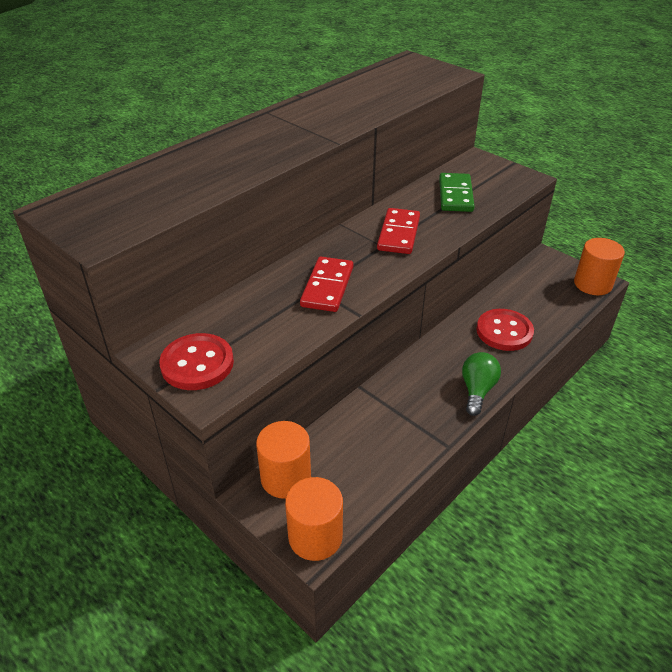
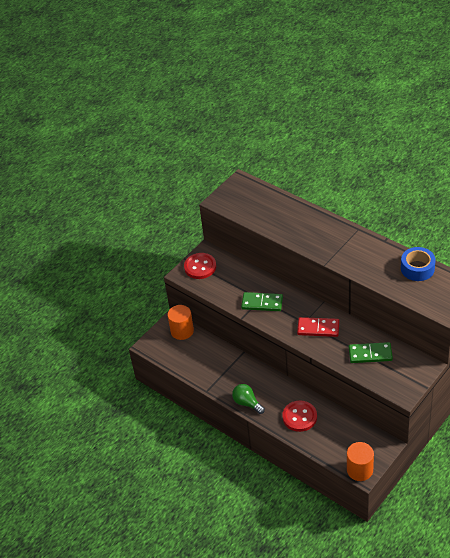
camera: 90 degrees right, 5 degrees up
(315, 536) = (152, 346): orange cylinder -> none
(327, 287) = (262, 303): red domino -> green domino
(368, 81) = (417, 268): none -> blue tape
(477, 390) = (247, 403): green light bulb -> green light bulb turned 150 degrees counterclockwise

